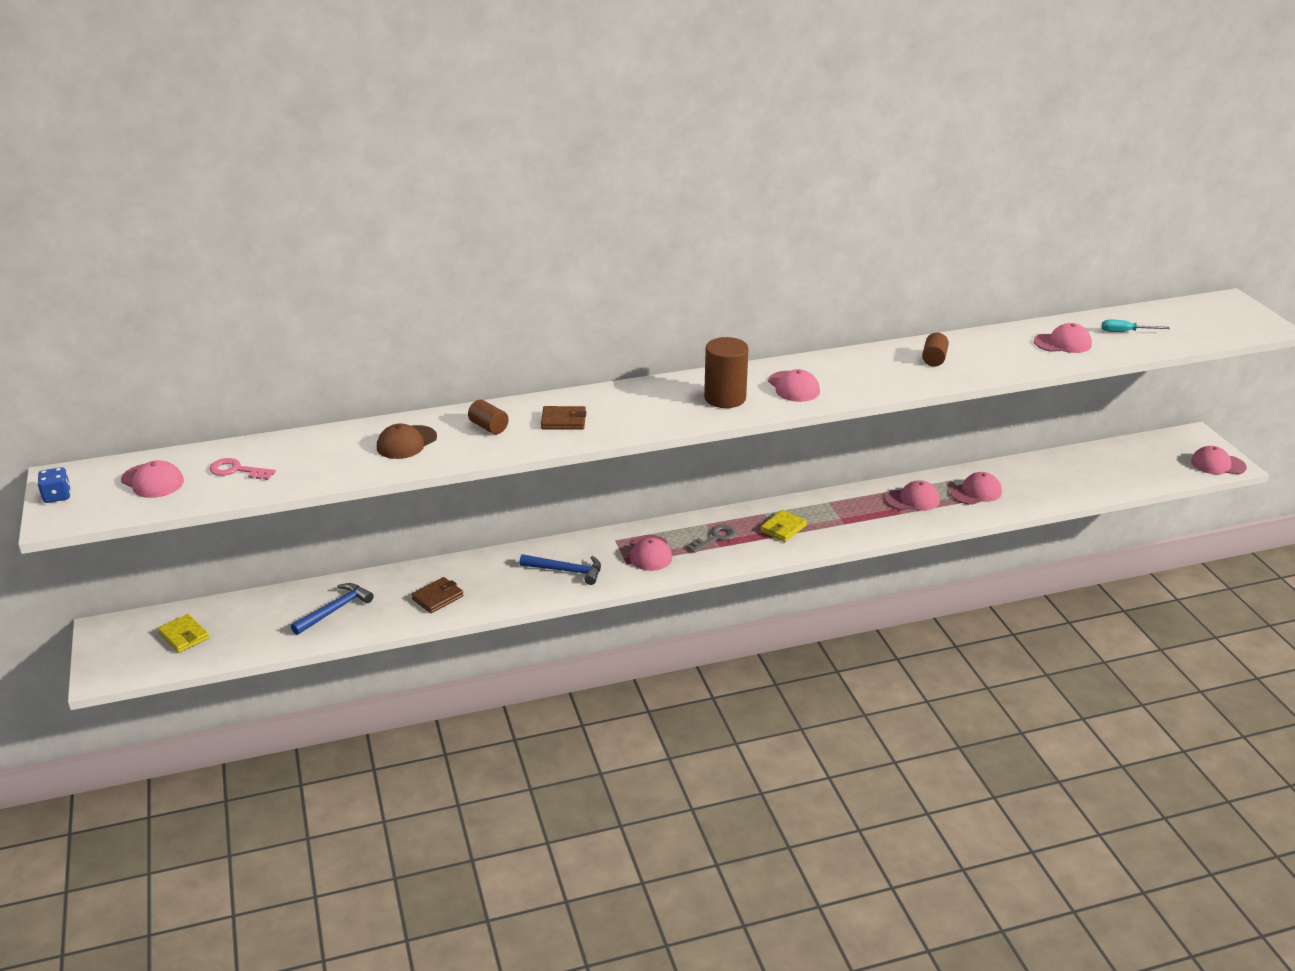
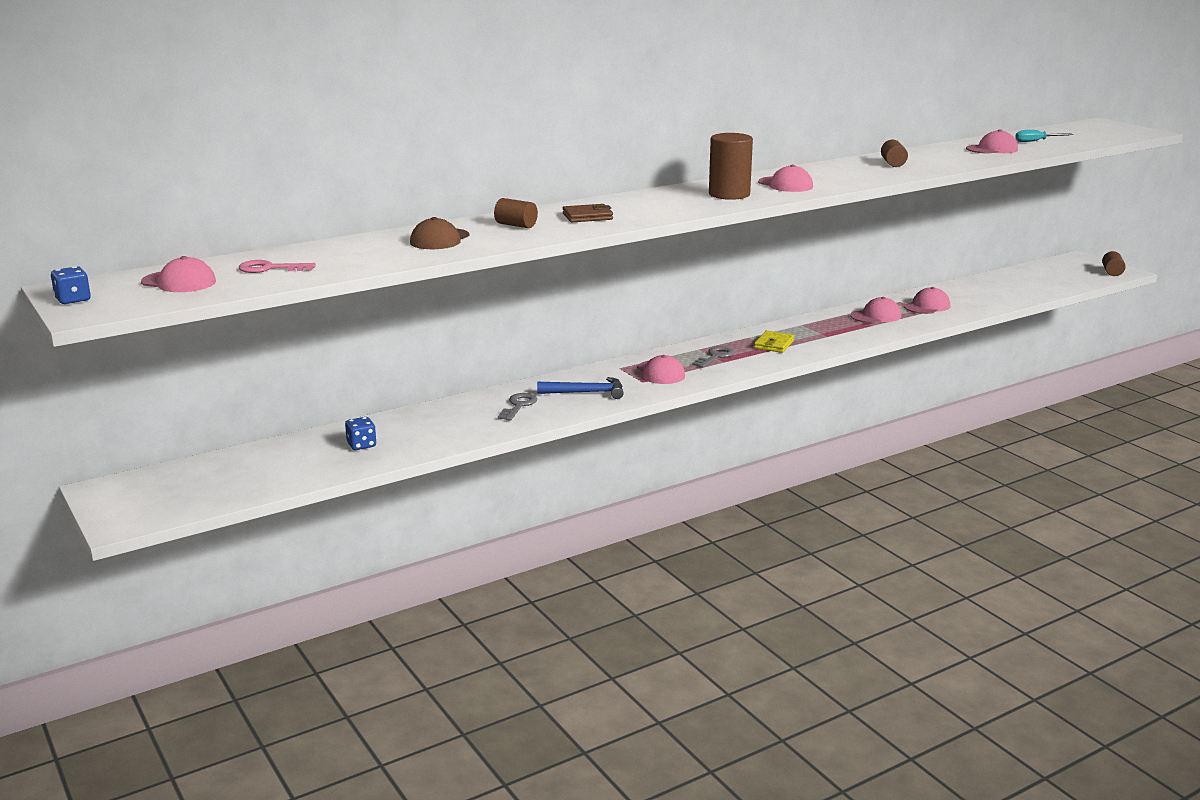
camera: 15 degrees left, 10 degrees down
(184, 636) = (201, 483): yellow wallet -> none
(335, 610) = (361, 445): blue hammer -> blue dice
(437, 597) = (467, 424): brown wallet -> none
(496, 579) = (518, 406): none -> grey key
(1217, 464) = (1112, 272): pink cap -> brown cylinder

